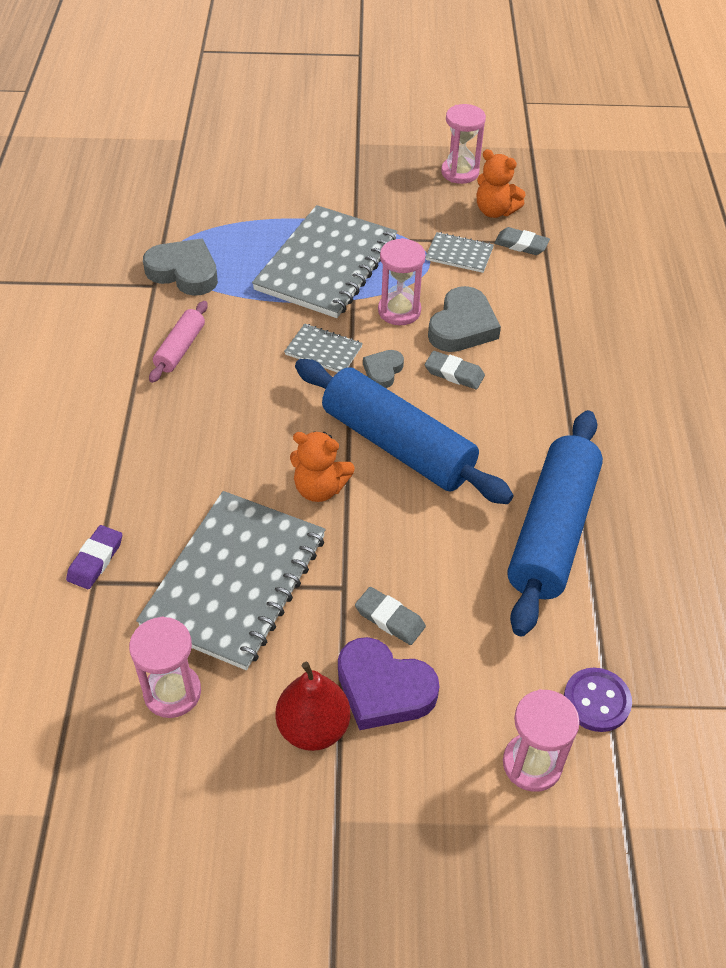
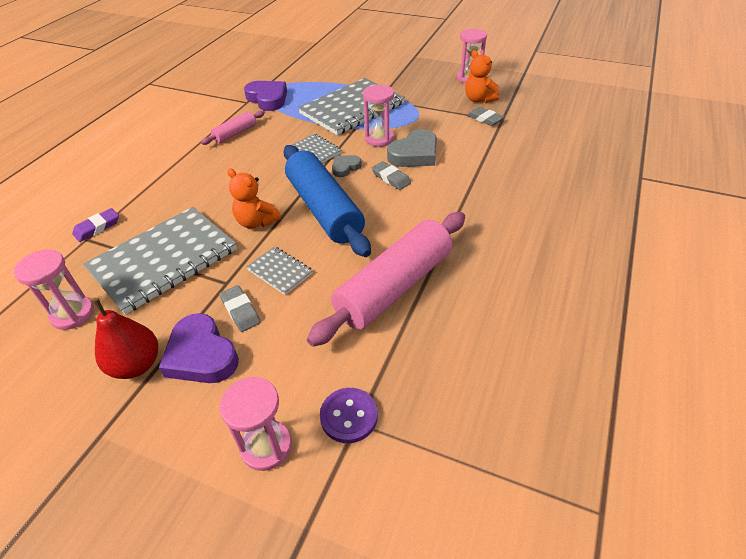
camera: 25 degrees right, 5 degrees down
(184, 272) = (268, 99): grey heart -> purple heart
(459, 254) = (439, 117): grey notebook -> grey notebook (280, 271)
(552, 531) = (394, 287): blue rolling pin -> pink rolling pin

